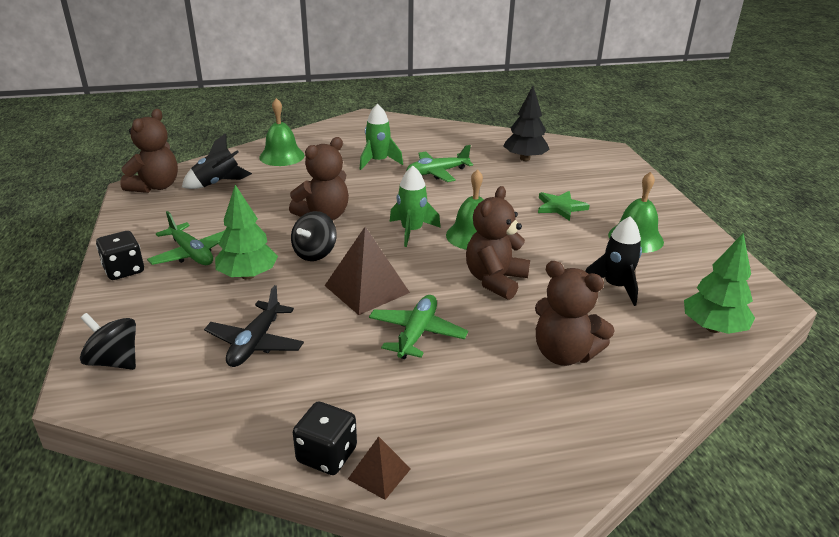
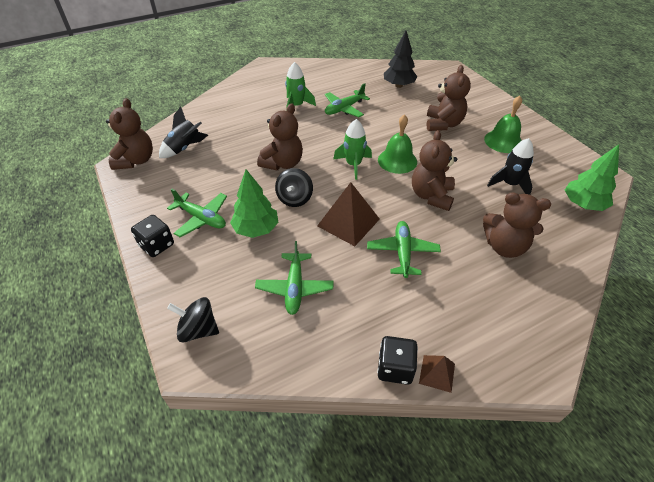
camera: 15 degrees left, 15 degrees up
(255, 343) = (294, 287): black plane -> green plane
(282, 156) = (221, 113): green bell -> none
(560, 207) = (443, 124): green star -> brown teddy bear

